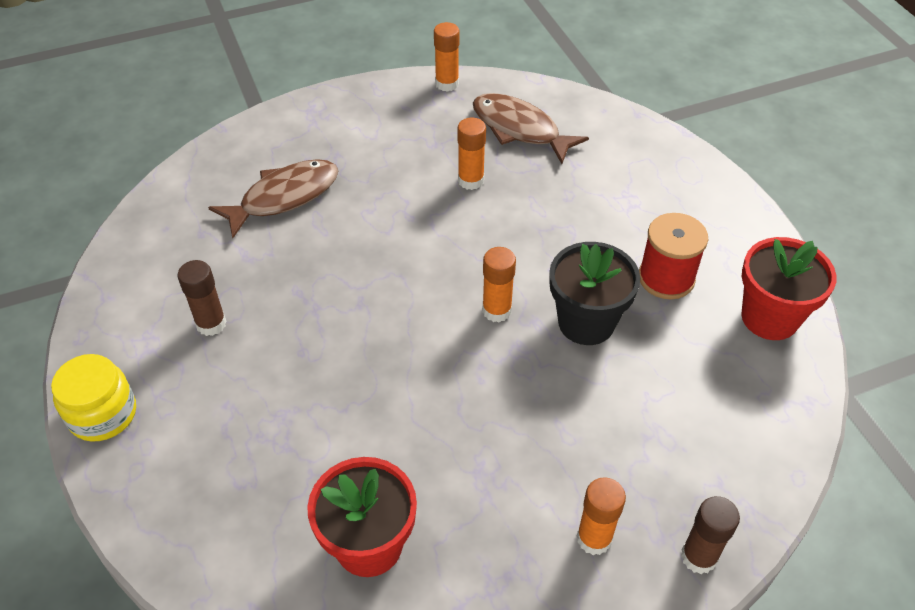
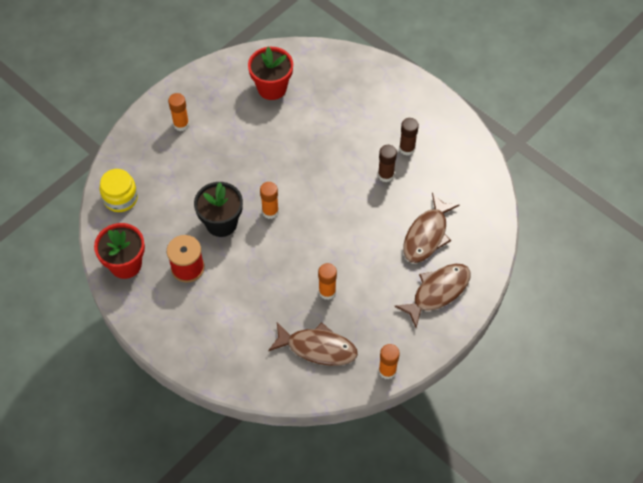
camera: 155 degrees right, 10 degrees up
(103, 414) = (420, 92): yellow jar -> yellow jar (120, 198)
(325, 133) = (437, 292): none -> brown fish
(698, 557) = (135, 134): brown glue stick -> brown glue stick (385, 175)

